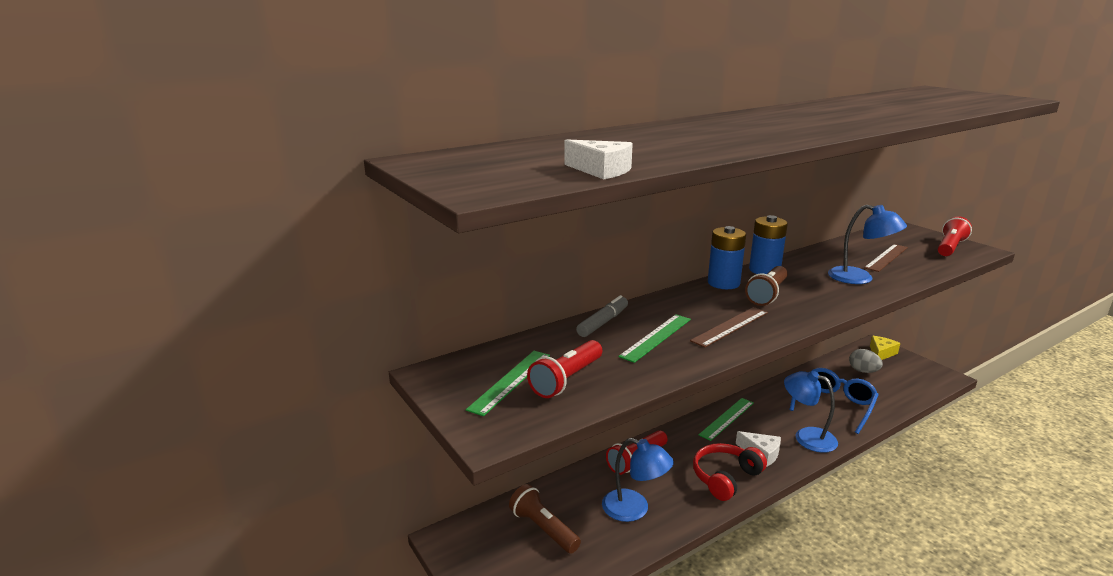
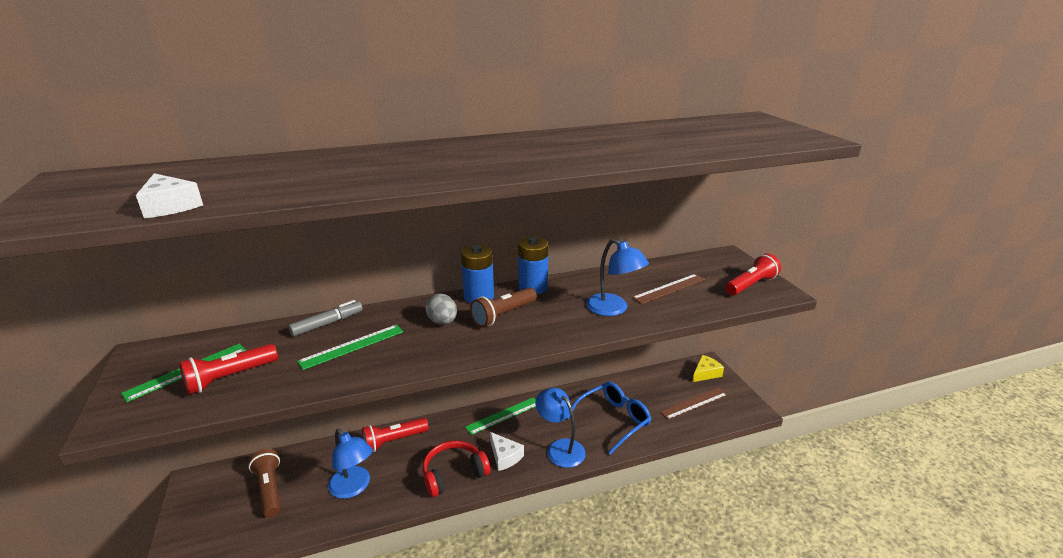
camera: 15 degrees right, 5 degrees up
(730, 326) = (428, 345): brown ruler -> brown ruler (694, 403)
(863, 371) = (671, 389): grey egg -> grey egg (442, 322)

